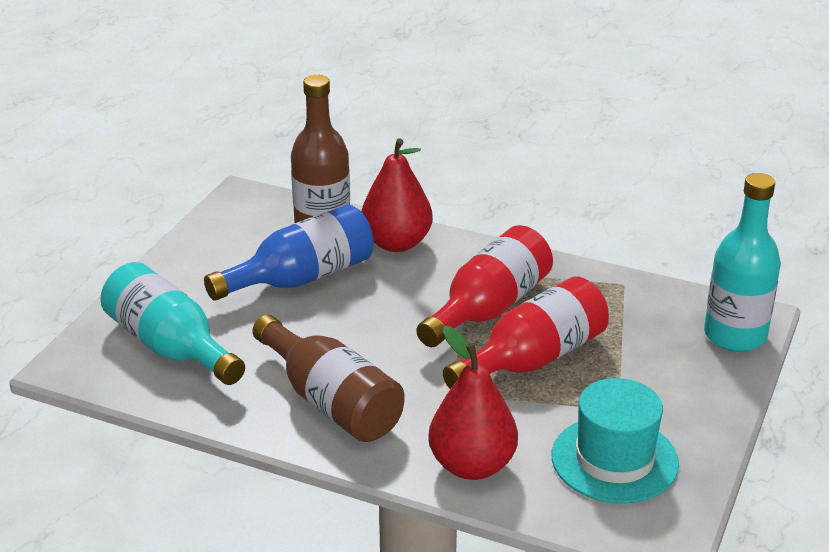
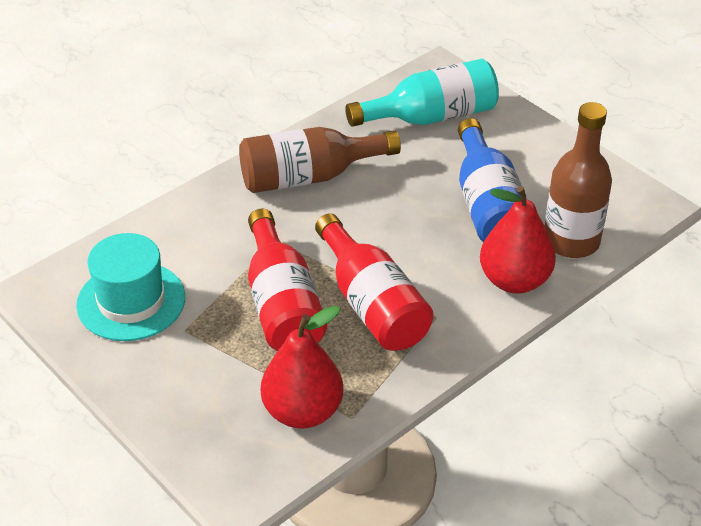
camera: 115 degrees right, 10 degrees up
(472, 465) = (186, 224): red pear -> red pear (303, 411)
(735, 335) = (218, 462): turquoise bottle -> none

